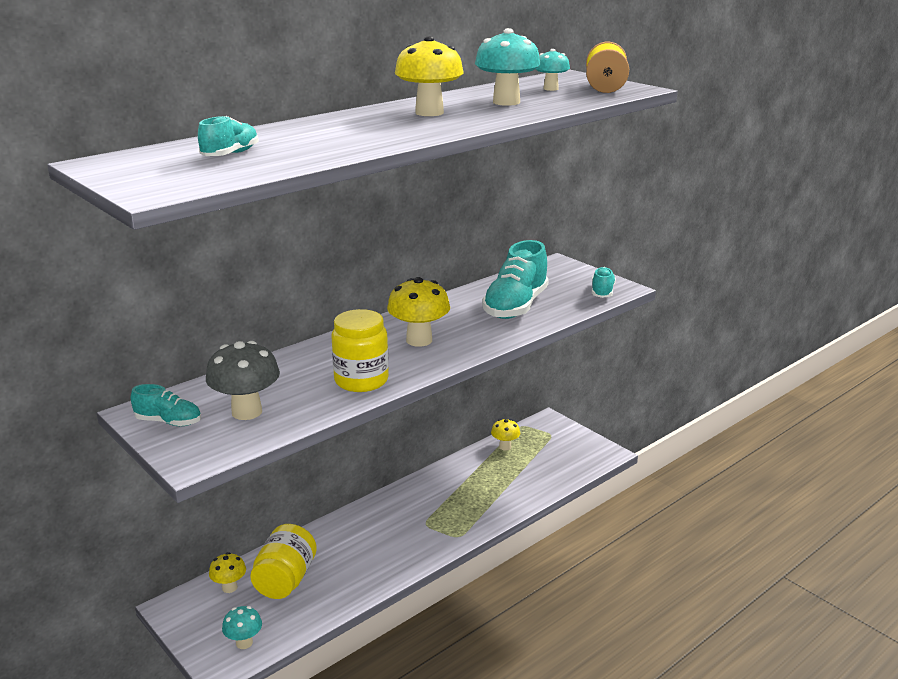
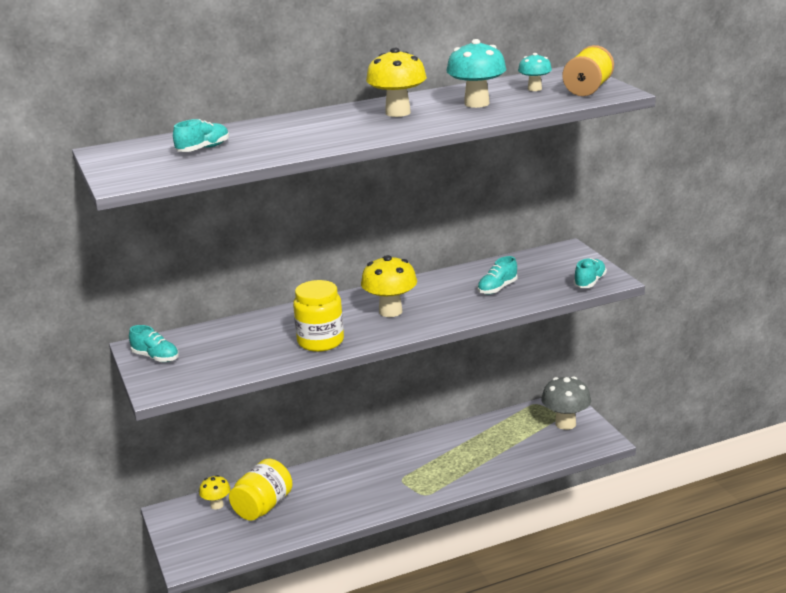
camera: 20 degrees right, 0 degrees up
(244, 643) = (210, 550): turquoise mushroom -> none
(247, 412) = (217, 357): grey mushroom -> grey mushroom (565, 423)
(505, 447) = (509, 421): yellow mushroom -> none
(515, 306) = (497, 288): turquoise shoe -> turquoise shoe, size x0.52

